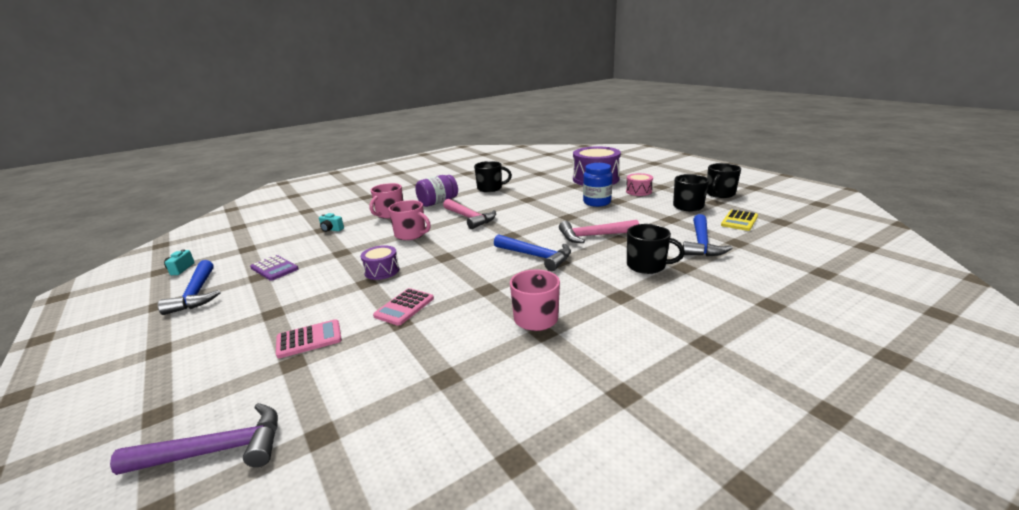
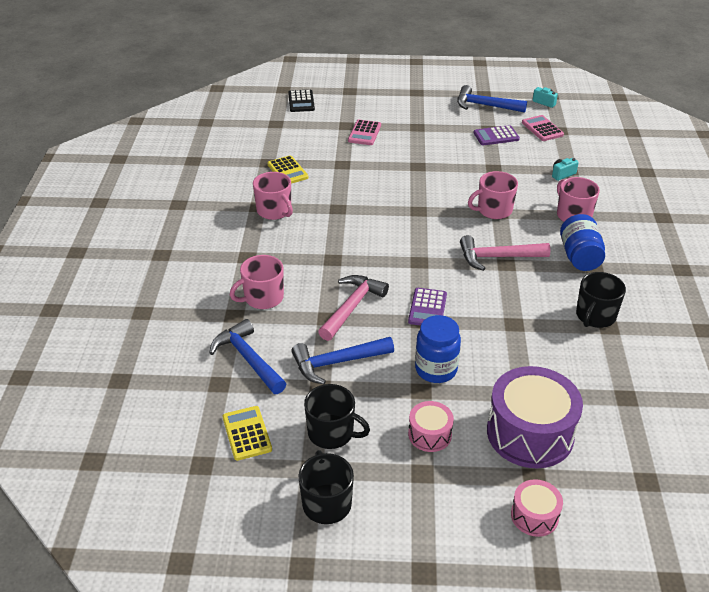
camera: 125 degrees right, 15 degrees up
(217, 450) = (301, 101): purple hammer -> black calculator
(382, 271) = (429, 176): purple drum -> none
(404, 307) = (358, 170): pink calculator -> pink calculator (542, 129)
(438, 202) = (579, 257): purple jar -> blue jar
(450, 350) = (288, 171): none -> yellow calculator
(536, 256) = (357, 253): blue hammer -> blue hammer (337, 362)
(553, 218) = (427, 308): none -> purple calculator
(634, 169) = (534, 516): none -> pink drum
(647, 266) = (263, 298): black mug -> pink mug

